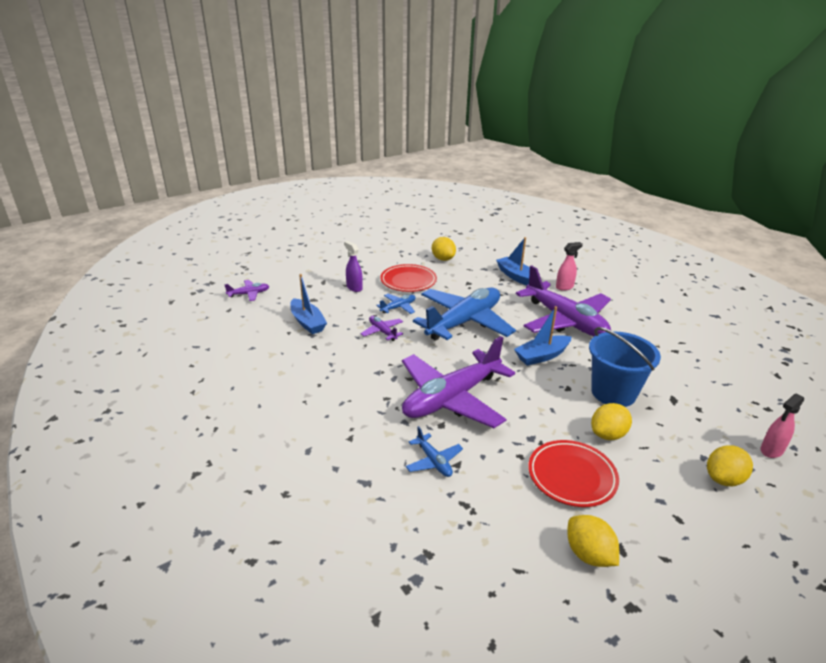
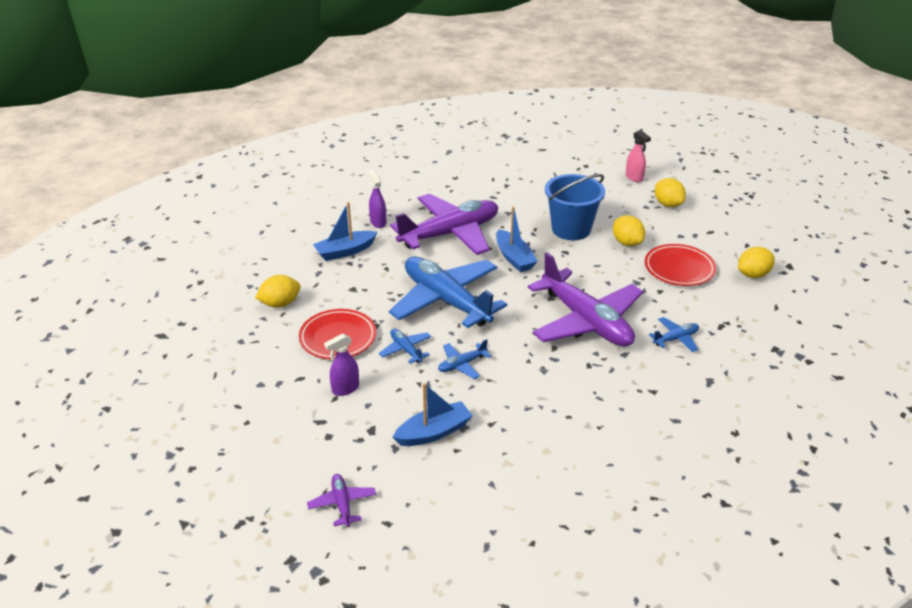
camera: 85 degrees left, 5 degrees up
(382, 332) = (462, 364): purple plane -> blue plane
(564, 287) = (378, 222): pink spray bottle -> purple spray bottle

